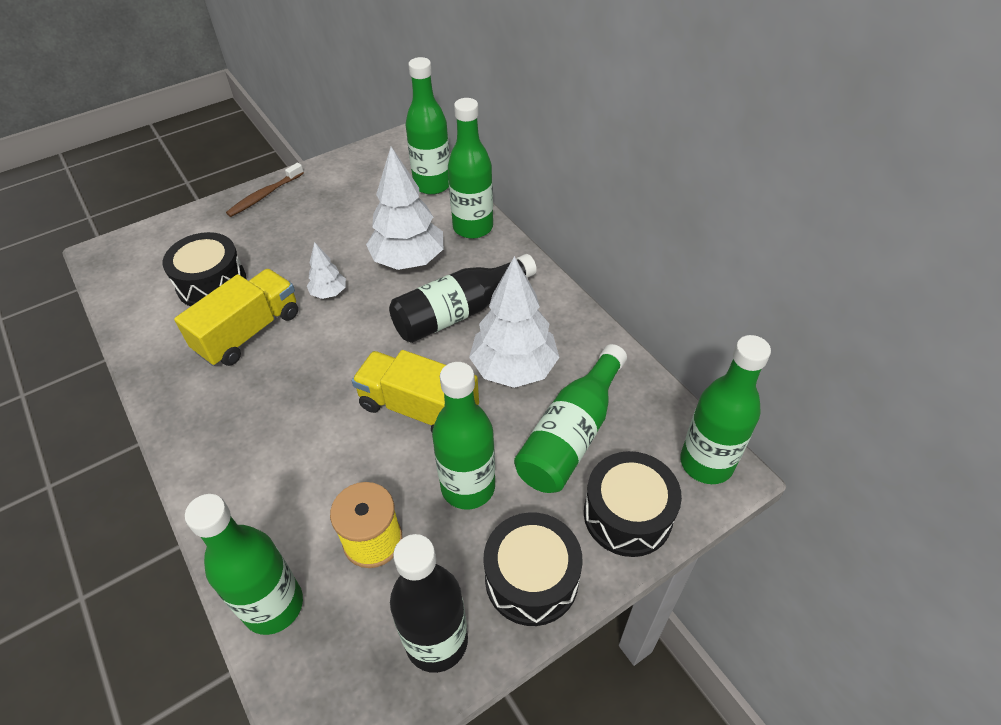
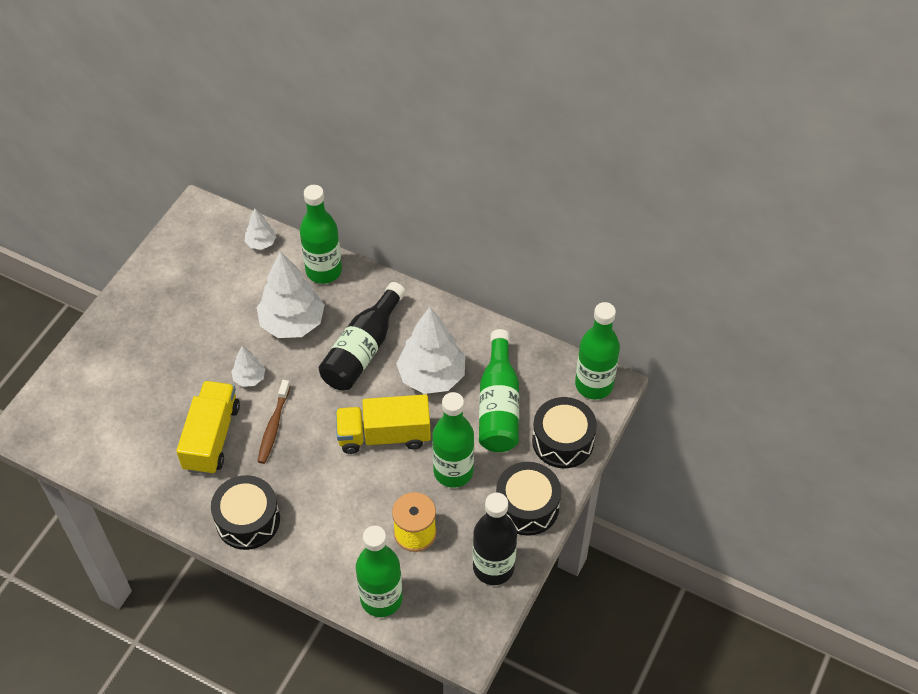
camera: 30 degrees left, 5 degrees up
(212, 283) = (145, 412): black drum -> black drum (248, 520)
(265, 195) = (119, 314): brown toothbrush -> brown toothbrush (273, 426)
(432, 185) = (261, 243): green bottle -> white tree

